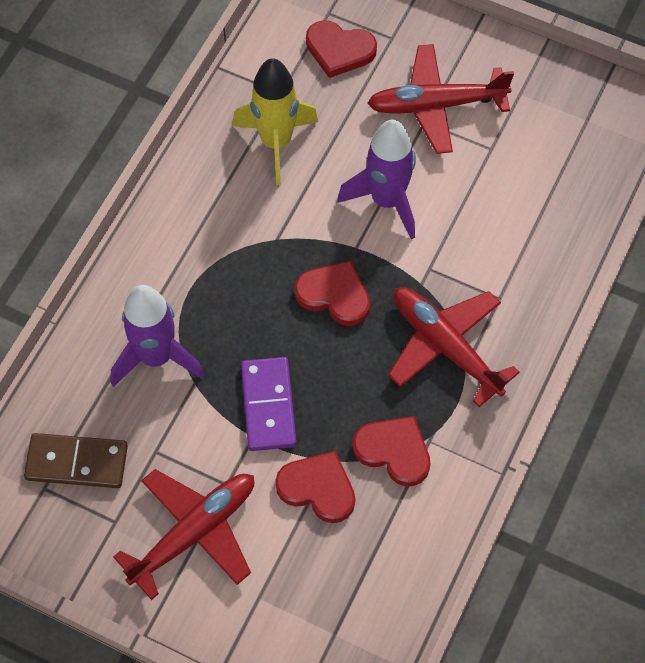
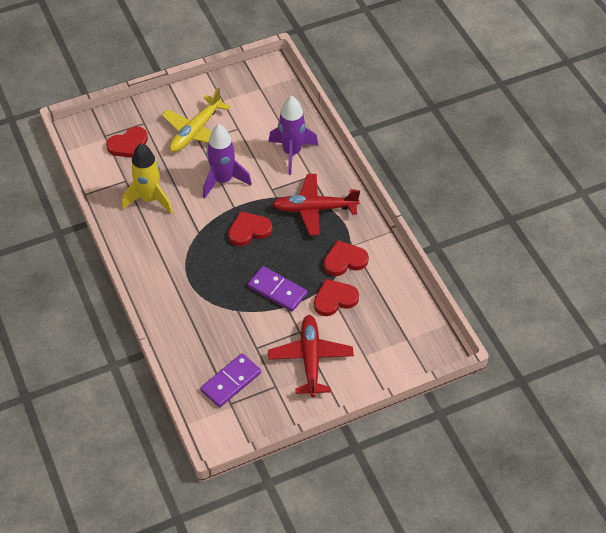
camera: 50 degrees left, 10 degrees down
(77, 463) = (231, 382): brown domino -> purple domino
(156, 357) = (210, 316): purple rocket -> purple rocket (292, 153)
(437, 105) = (196, 131): red plane -> yellow plane

